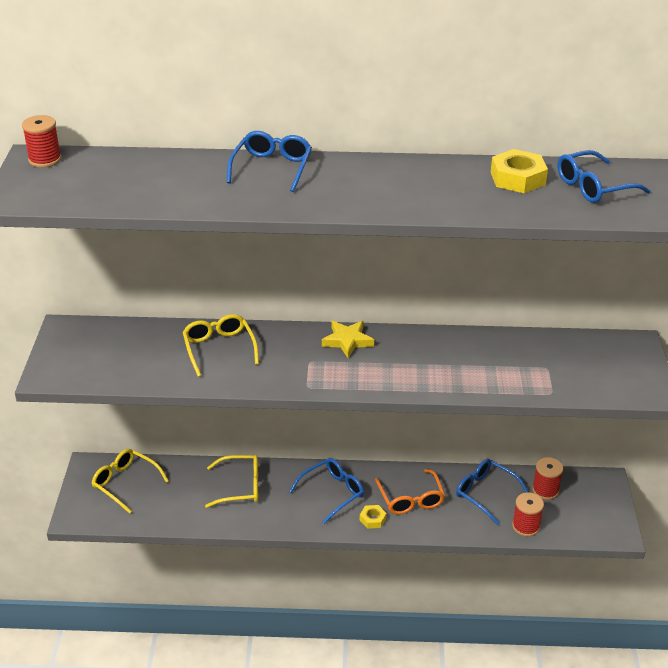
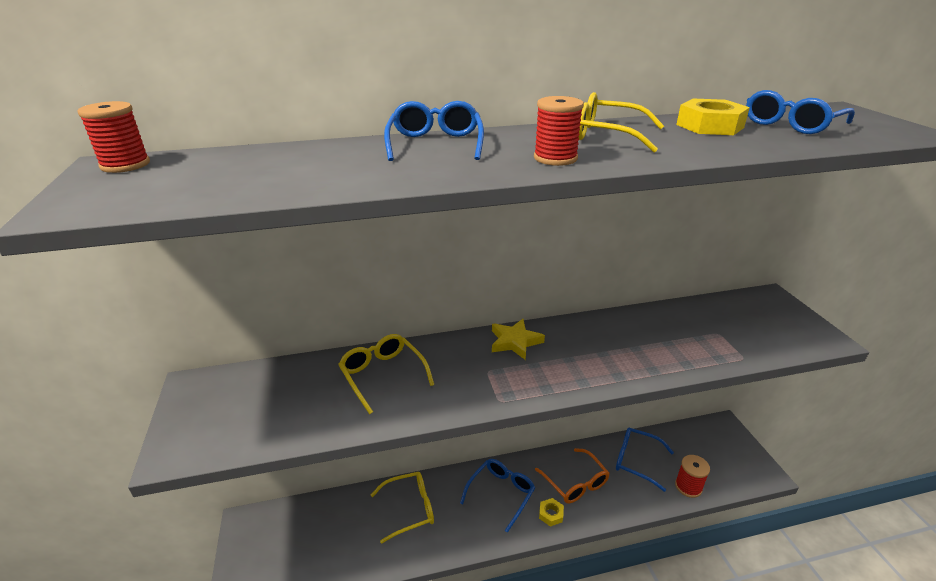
camera: 15 degrees left, 5 degrees down
(125, 483) = (288, 534): yellow glasses -> yellow glasses (608, 135)
(545, 490) = (683, 445): red spool -> red spool (555, 158)

